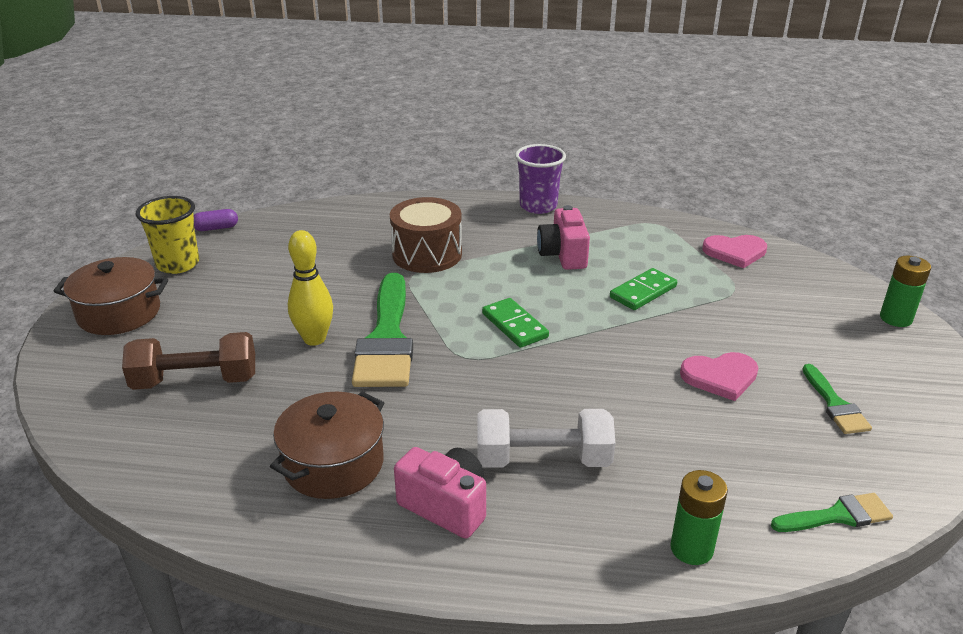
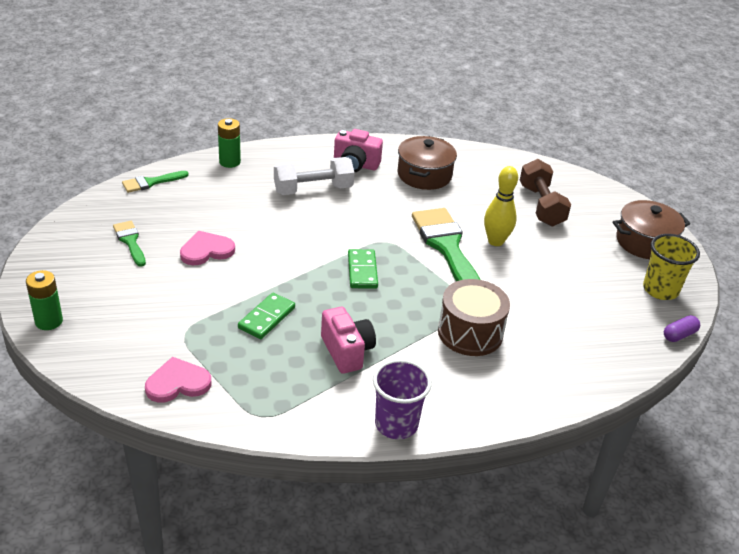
camera: 160 degrees right, 5 degrees up
(195, 381) = (541, 206): brown dumbbell -> brown dumbbell turned 75 degrees counterclockwise
(515, 325) = (362, 271): green domino -> green domino turned 45 degrees clockwise

